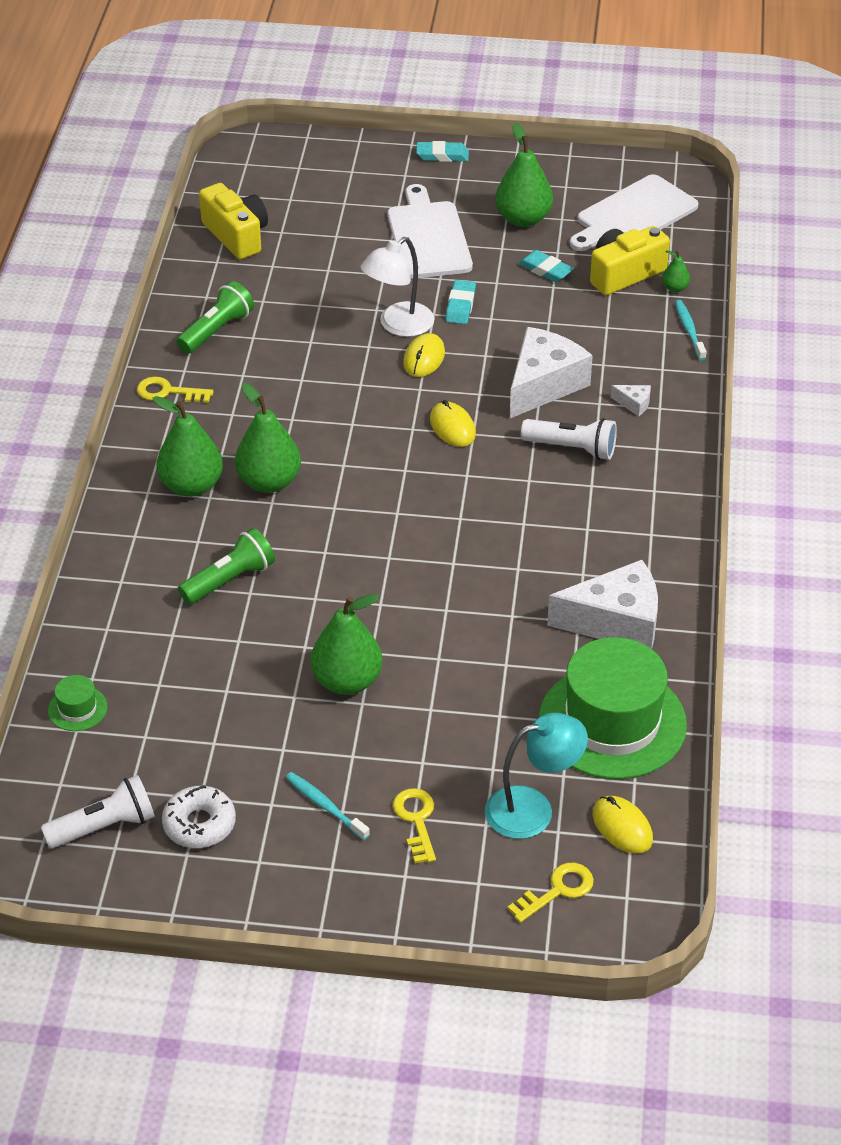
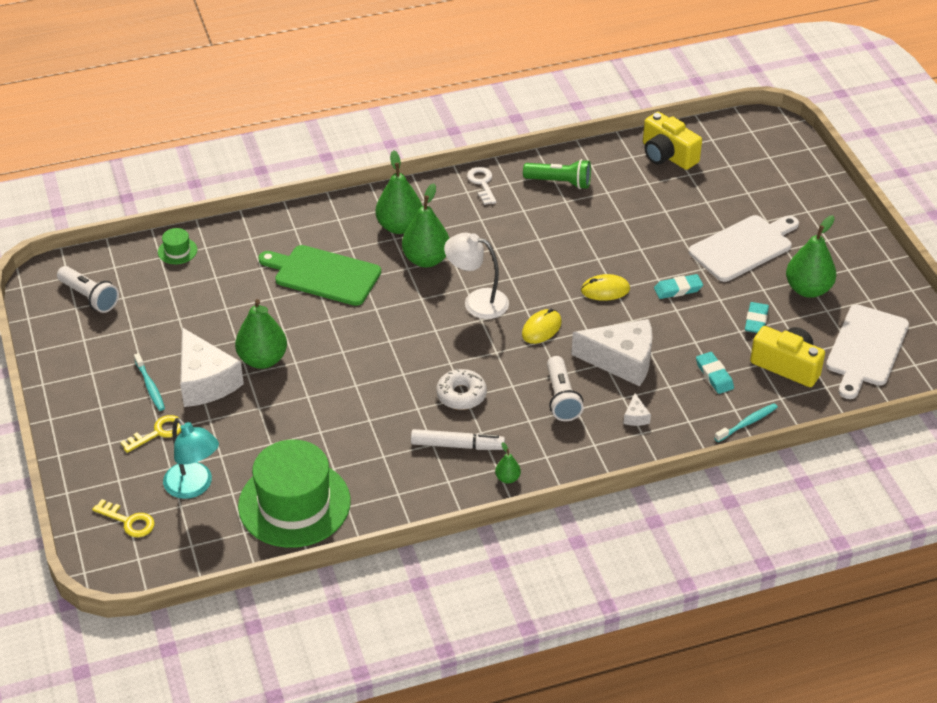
camera: 65 degrees right, 0 degrees up
(168, 392) = (482, 183): yellow key -> white key
(199, 824) = (109, 336): white donut -> white donut (461, 395)
(230, 580) = (323, 275): green flashlight -> green cutting board
(236, 235) = (667, 155): yellow camera -> yellow camera turned 105 degrees clockwise
(325, 806) = (150, 386): turquoise toothbrush -> turquoise toothbrush turned 135 degrees clockwise
(398, 325) = (631, 265): white lamp -> white lamp (477, 301)
(442, 155) = (848, 222): turquoise eraser -> turquoise eraser (714, 375)
(596, 554) = (457, 445): none -> white marker
(615, 622) = (394, 476): white cheese -> white cheese (205, 381)
(622, 827) = (199, 538): yellow mouse -> none
(633, 215) = (866, 349): white cutting board -> white cutting board turned 90 degrees counterclockwise
(675, 288) = (793, 400): green pear -> green pear (507, 478)

